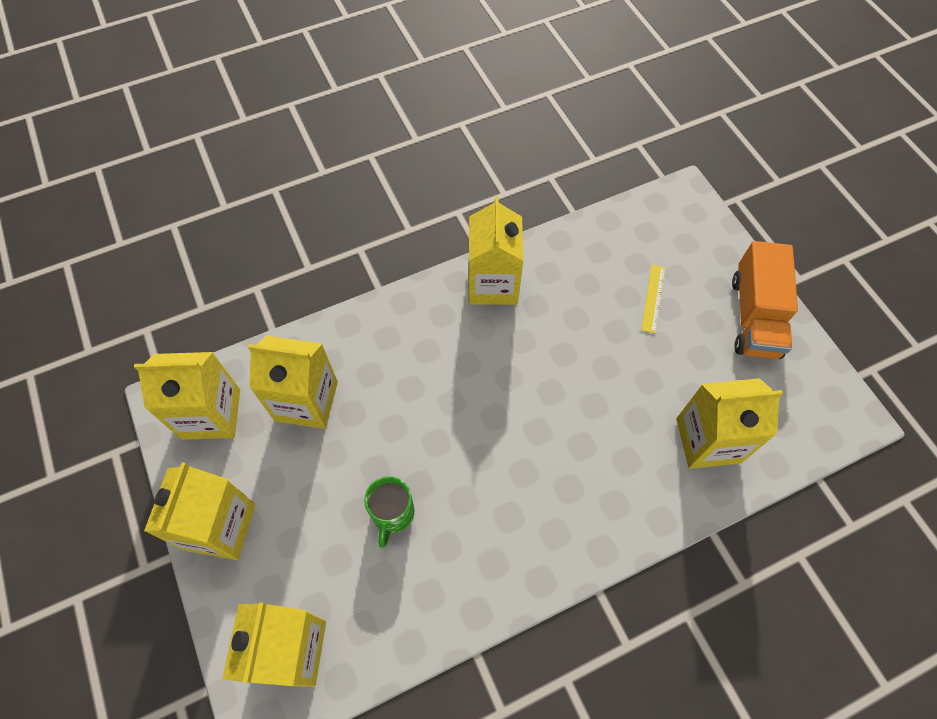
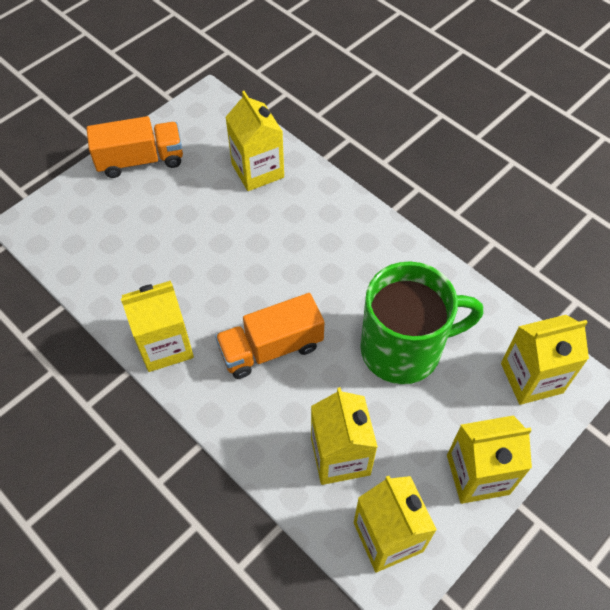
camera: 110 degrees left, 5 degrees down
(392, 514) = (404, 349): green mug -> green mug, size x2.25
(451, 377) = (271, 348): none -> orange truck
(653, 298) = (143, 225): yellow ruler -> none

